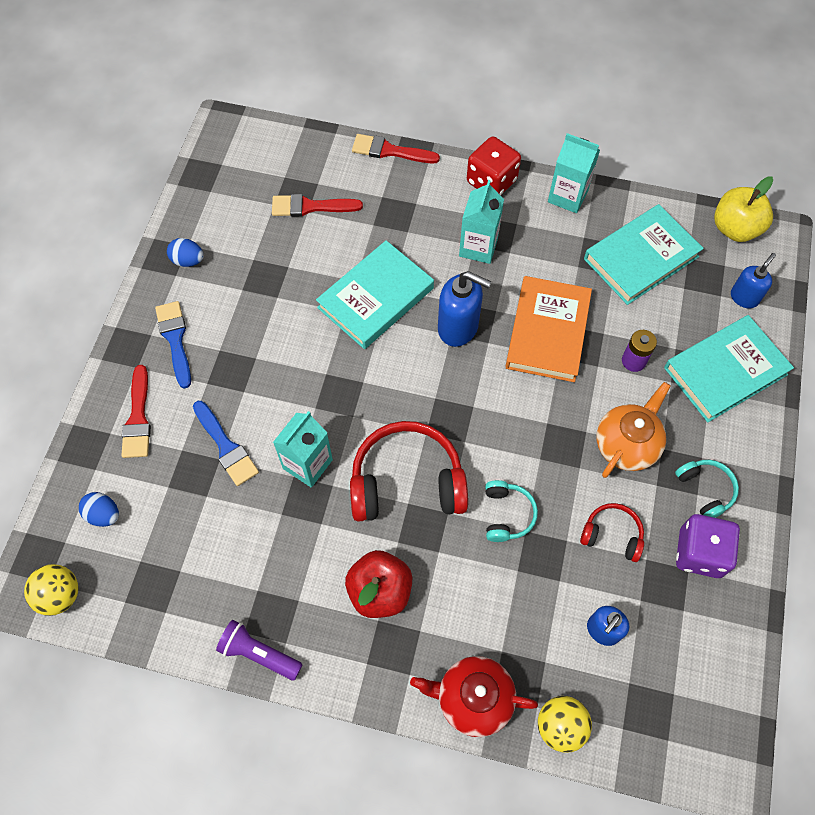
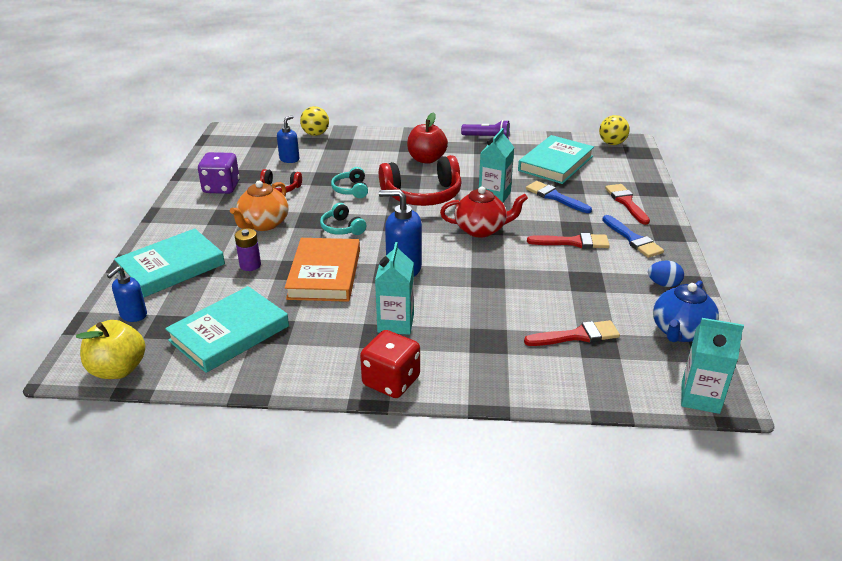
camera: 170 degrees right, 30 degrees down
(104, 514) = (612, 167): blue egg -> none
(212, 197) = (680, 332): none -> blue teapot
(375, 298) = (482, 279): turquoise book -> turquoise book (555, 163)
(390, 151) = (517, 398): red brush -> red brush (573, 242)
(473, 698) = (364, 136): red teapot -> red teapot (481, 229)
(567, 196) = (303, 377): turquoise carton -> turquoise carton (700, 397)
(705, 490) = (209, 210): turquoise headphones -> turquoise headphones (342, 228)

